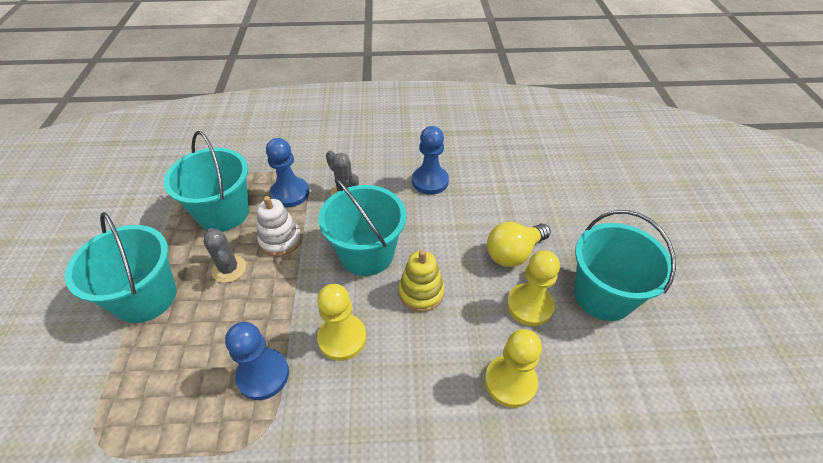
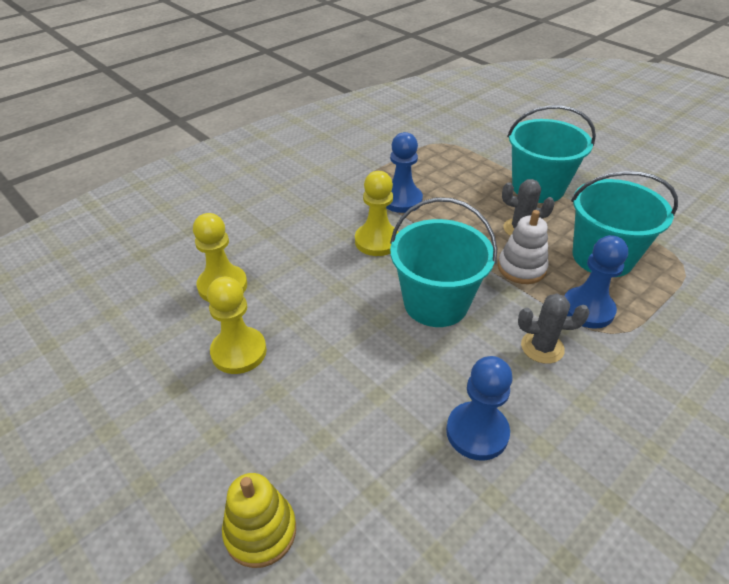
camera: 140 degrees right, 5 degrees down
(421, 292) = (351, 303): yellow stacking toy -> yellow stacking toy (260, 531)
(513, 253) = (291, 398): yellow light bulb -> none
(603, 295) = (160, 411): turquoise bucket -> none

